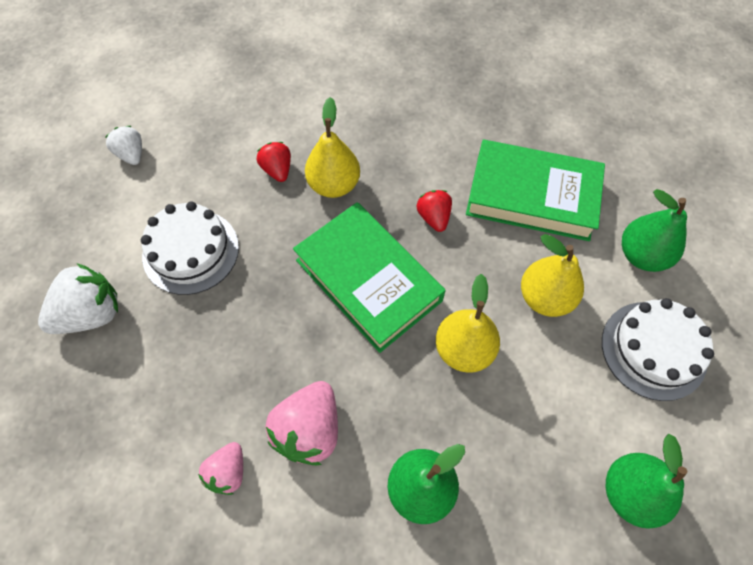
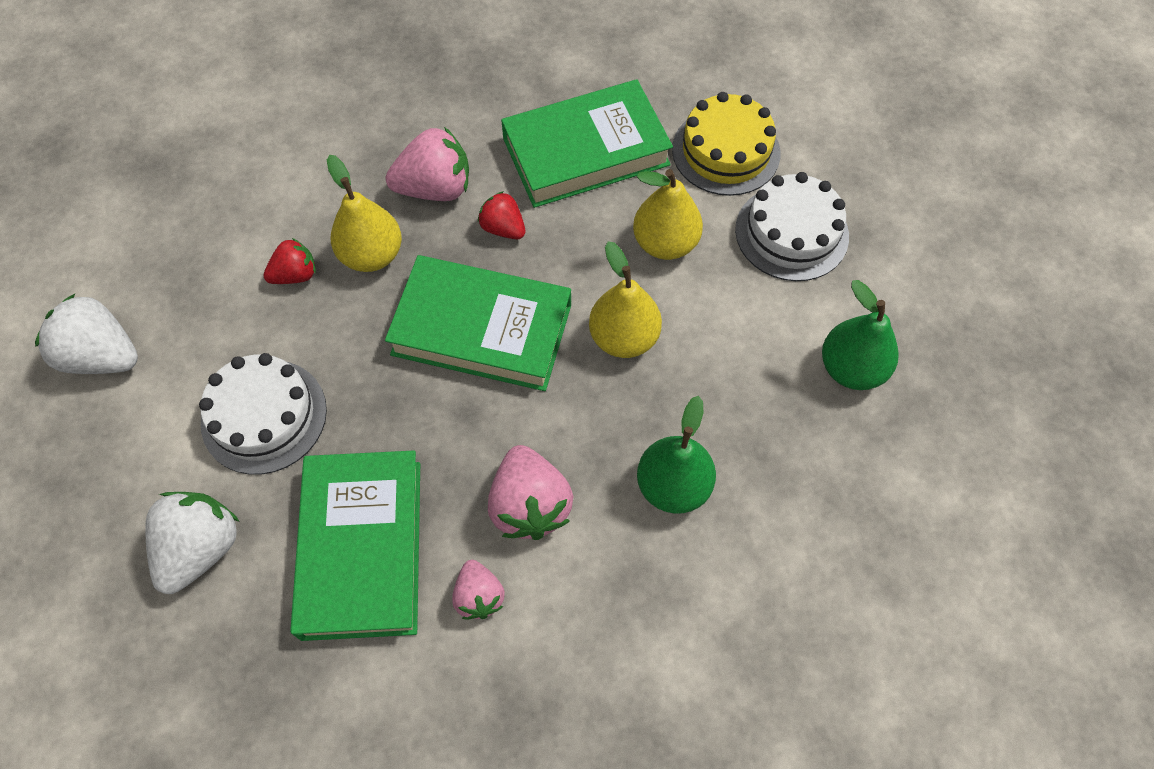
camera: 35 degrees left, 0 degrees up
(132, 154) = (102, 356): white strawberry -> white strawberry, size x1.68
(182, 382) = (362, 548): none -> green book
(277, 170) = (295, 275): red strawberry -> red strawberry turned 120 degrees clockwise
(407, 163) = (435, 188): none -> pink strawberry
(641, 255) = (726, 151): green pear -> yellow cake

